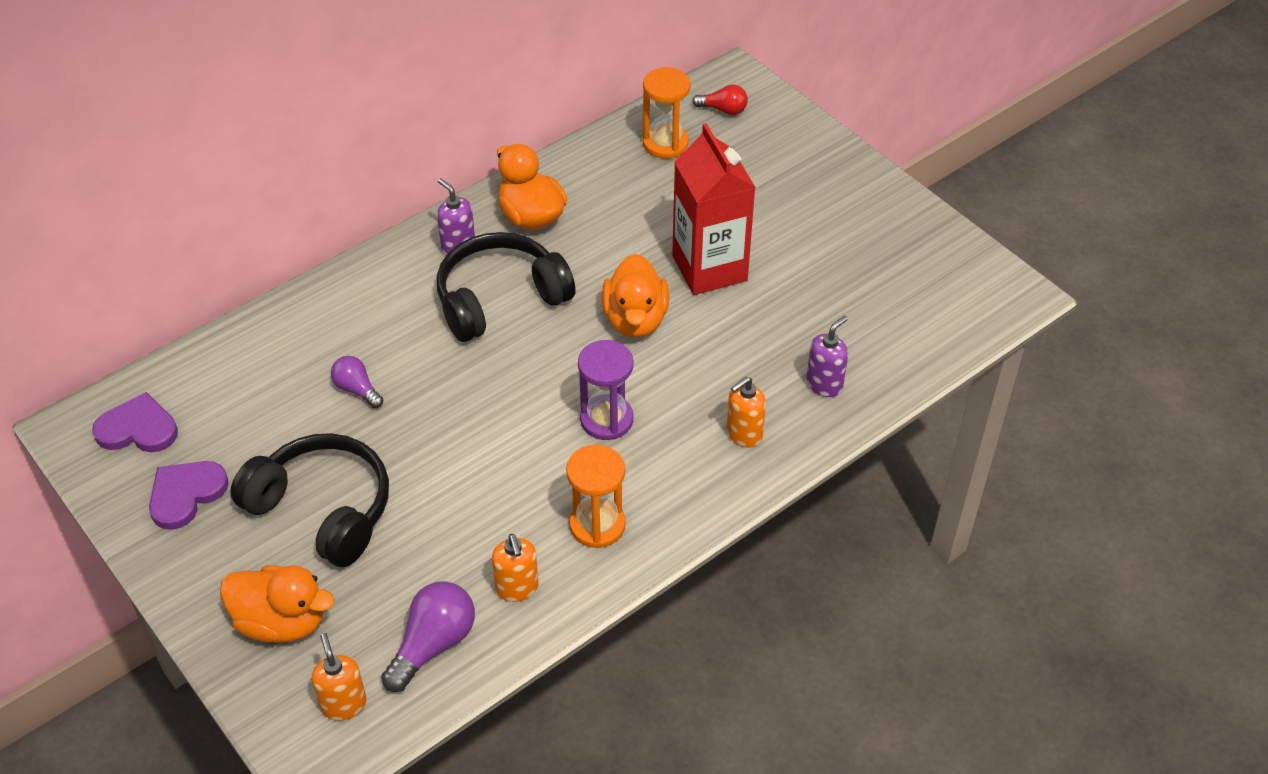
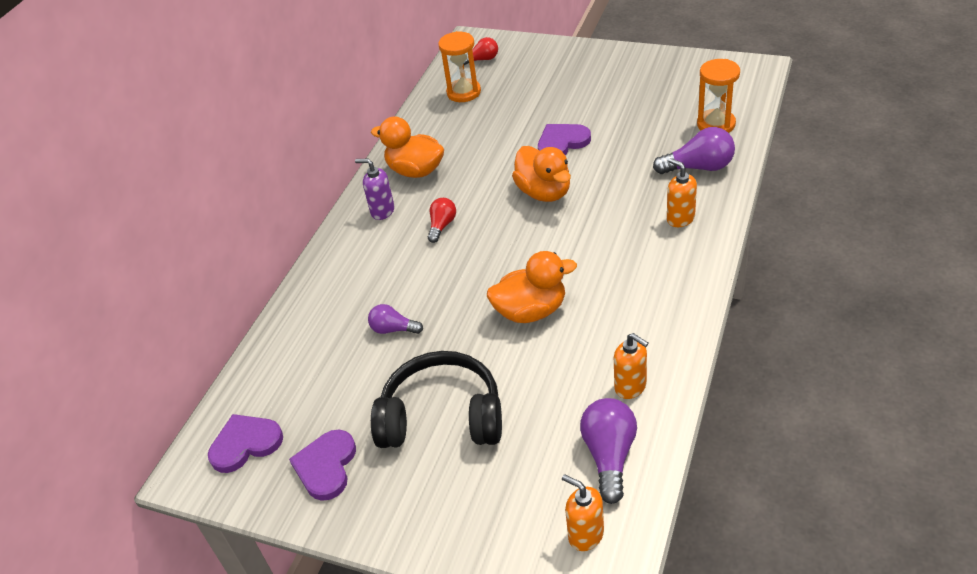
camera: 25 degrees left, 5 degrees down
(282, 622) = (484, 508): orange duck -> orange duck (531, 311)
(500, 299) = (442, 225): black headphones -> red light bulb
(597, 525) = (643, 319): orange hourglass -> orange hourglass (716, 124)
(606, 419) = (585, 256): purple hourglass -> none
(709, 268) = (562, 142): red carton -> purple heart
(744, 434) = (680, 218): orange soap dispenser -> orange soap dispenser turned 120 degrees clockwise
(824, 384) = (699, 167): purple soap dispenser -> purple light bulb

